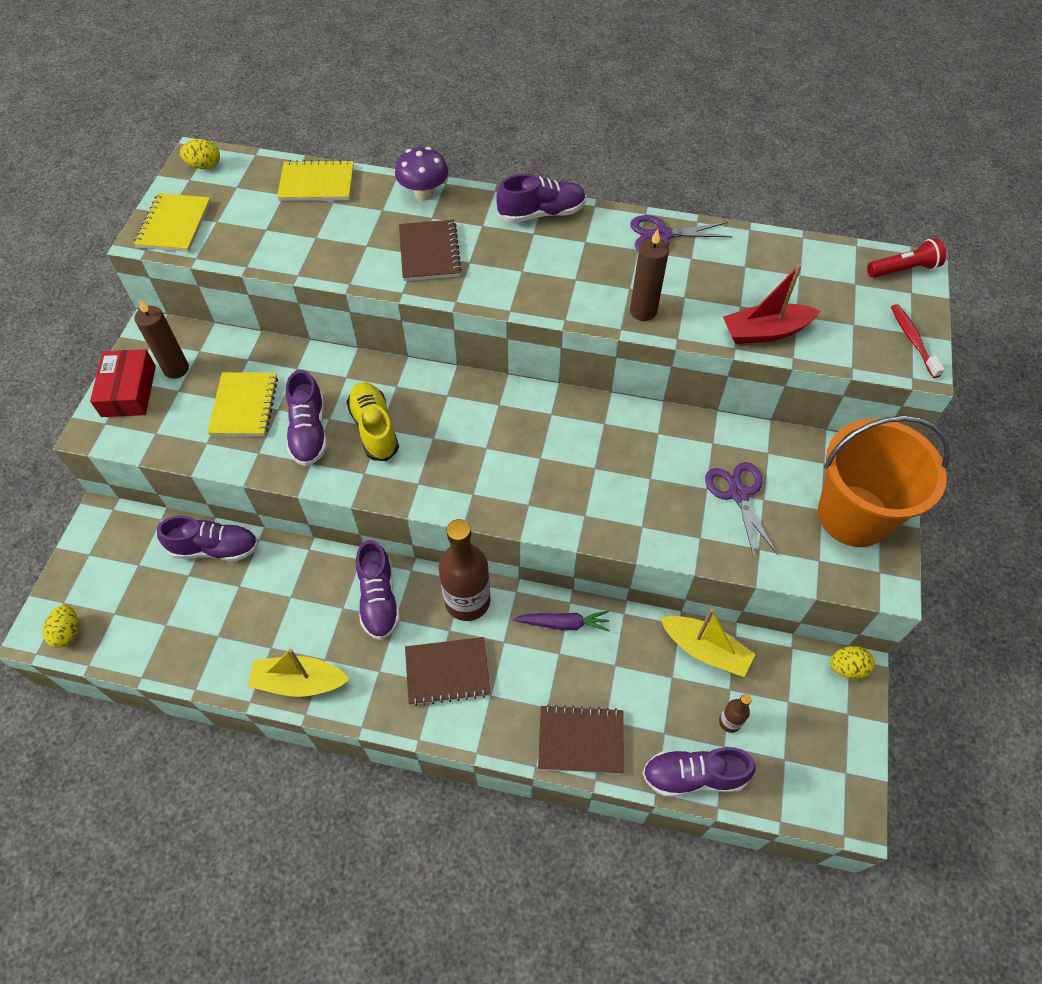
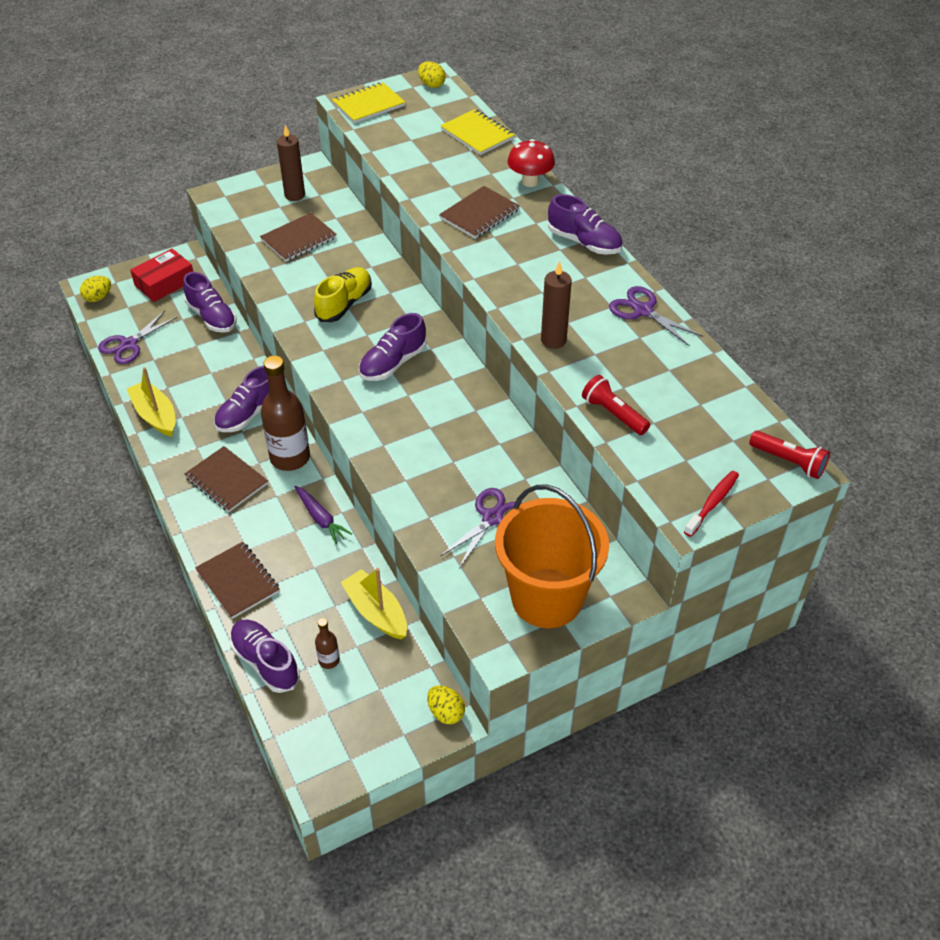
camera: 50 degrees right, 10 degrees down
(128, 391) = (257, 188): red box -> red box (165, 283)
(172, 646) = (128, 344): none -> purple scissors
(244, 406) = (299, 239): yellow notebook -> brown notebook
(309, 432) = (309, 278): purple shoe -> purple shoe (393, 363)
(424, 193) = (530, 181): purple mushroom -> red mushroom
(704, 650) = (376, 612): yellow boat -> yellow boat turned 150 degrees clockwise
(765, 332) = (613, 414): red boat -> red flashlight

